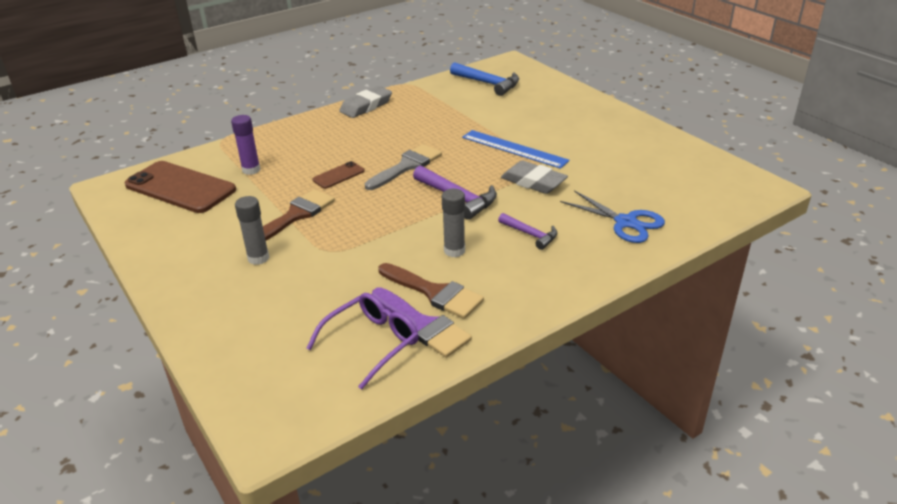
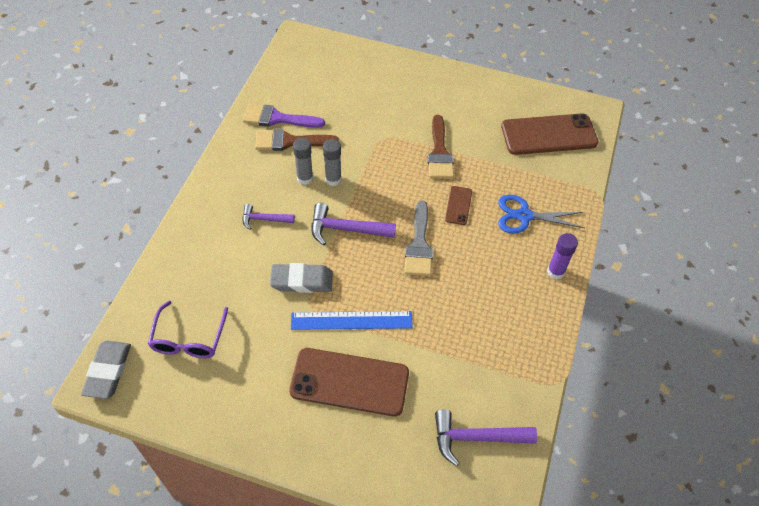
camera: 140 degrees right, 20 degrees up
(251, 170) = (528, 176): purple glue stick -> purple glue stick (555, 271)
(258, 258) = (419, 111): grey glue stick -> grey glue stick (333, 179)
(366, 106) = (548, 312): grey eraser -> grey eraser (108, 371)
(372, 343) = (295, 96): purple glasses -> purple glasses (189, 338)
(488, 83) = (476, 438): blue hammer -> purple hammer
(547, 125) = (349, 382): none -> brown phone
(625, 222) = (201, 269): blue scissors -> blue scissors (524, 216)

